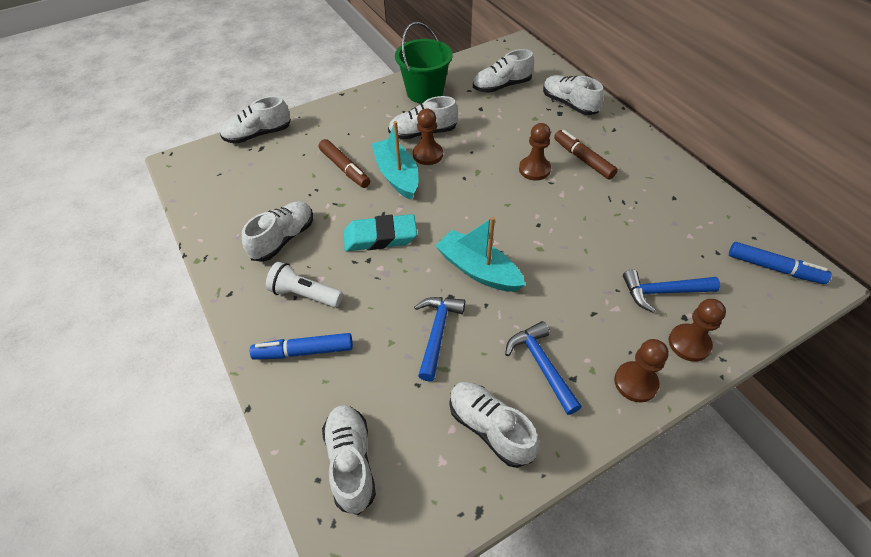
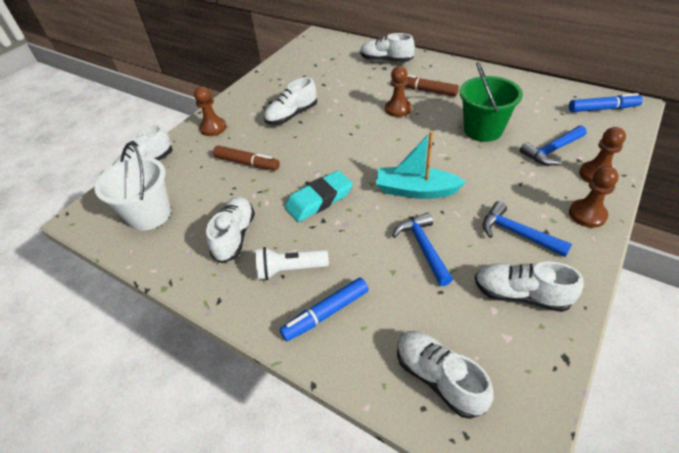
camera: 25 degrees left, 5 degrees down
(231, 185) = (149, 215): none -> white bucket
(397, 175) = (296, 152): turquoise boat -> none
(425, 92) = (270, 88): green bucket -> green bucket (483, 130)
(428, 155) = (308, 128): brown pawn -> brown pawn (213, 128)
(502, 86) = (327, 65): white shoe -> none

